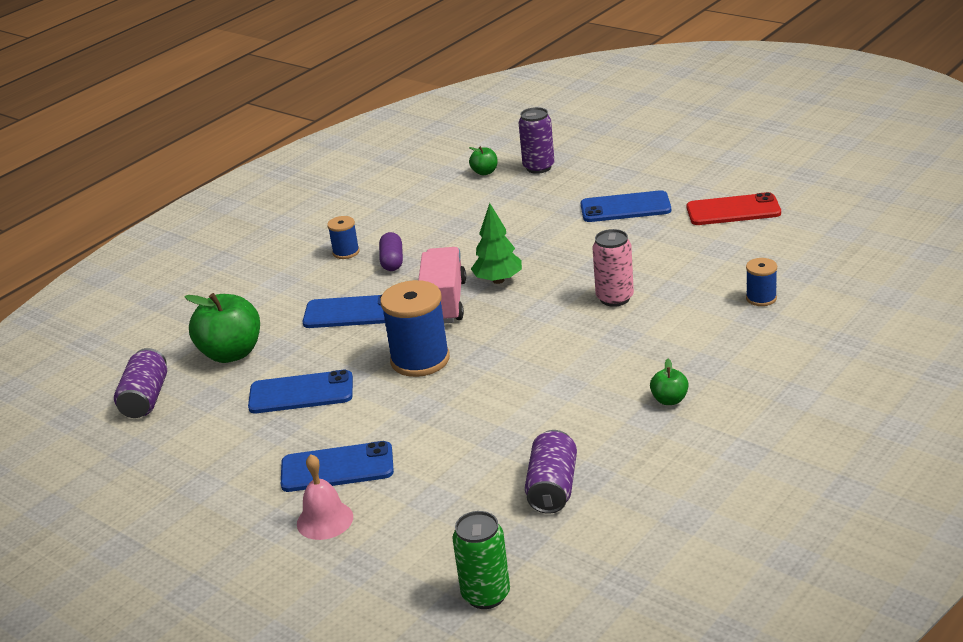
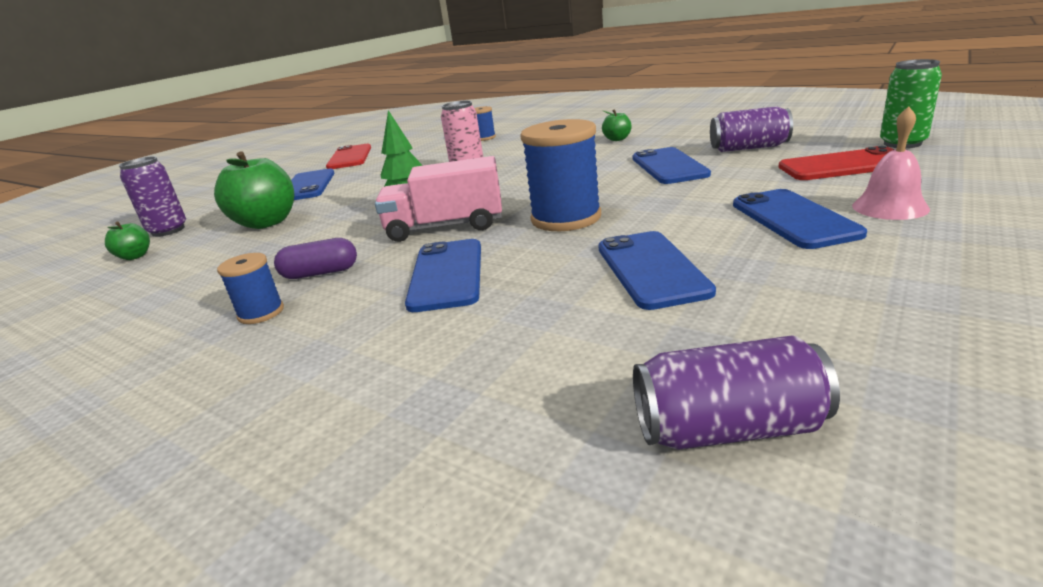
camera: 95 degrees left, 5 degrees down
(231, 353) = (548, 354): green apple -> green apple (267, 223)
(442, 531) = (843, 166): none -> red phone
(523, 425) = (669, 166): none -> blue phone

